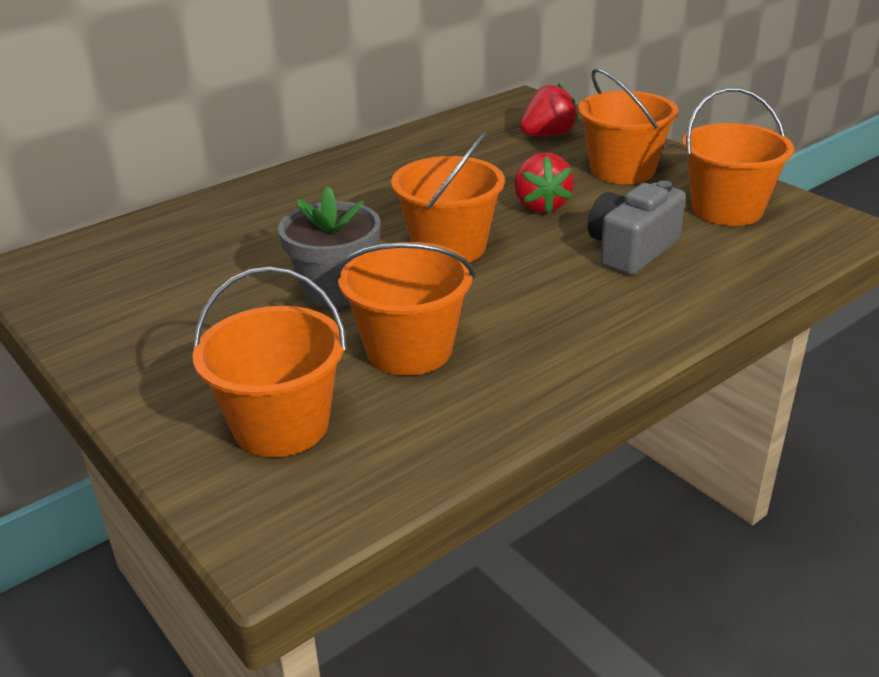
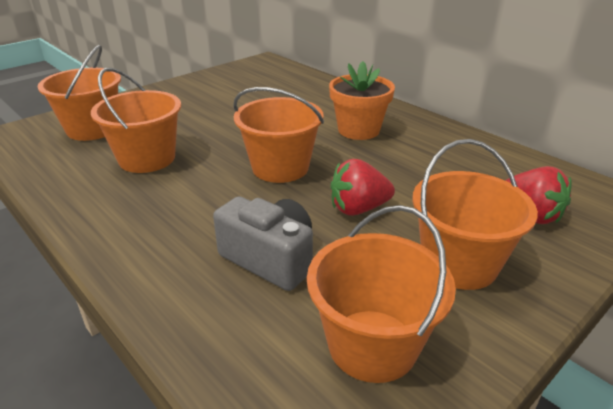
camera: 85 degrees right, 0 degrees up
(336, 290) = (226, 132): grey flower pot -> none
(357, 197) = (358, 130): none -> orange flower pot

